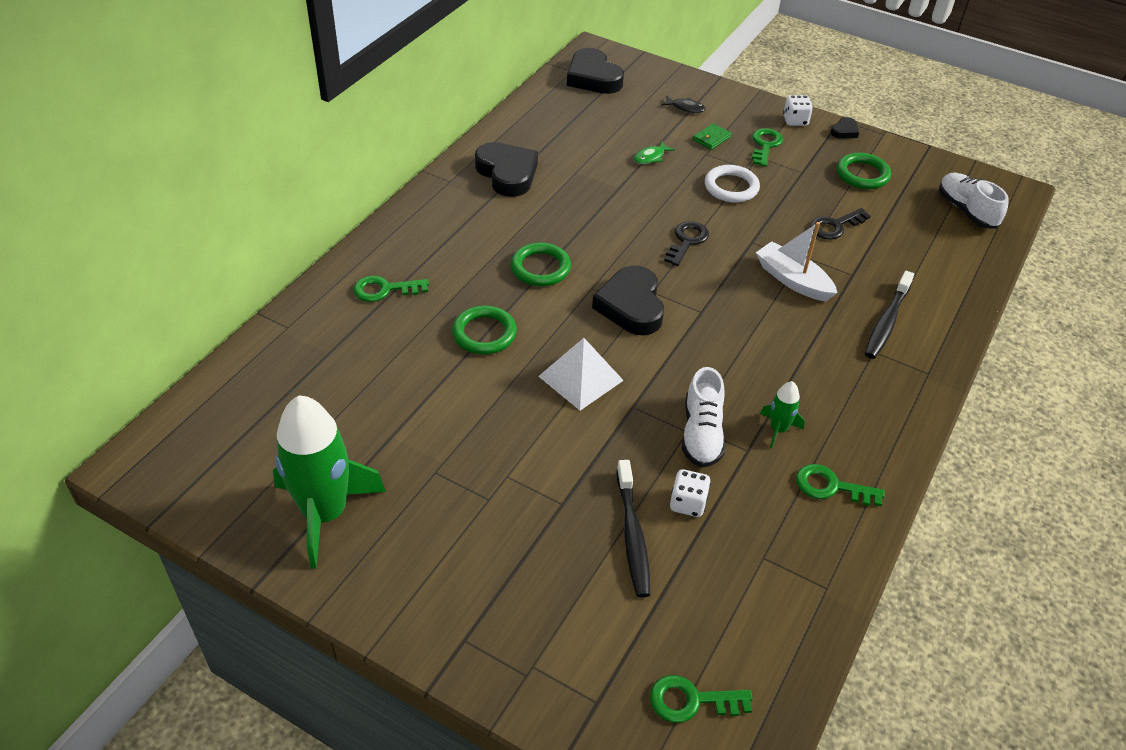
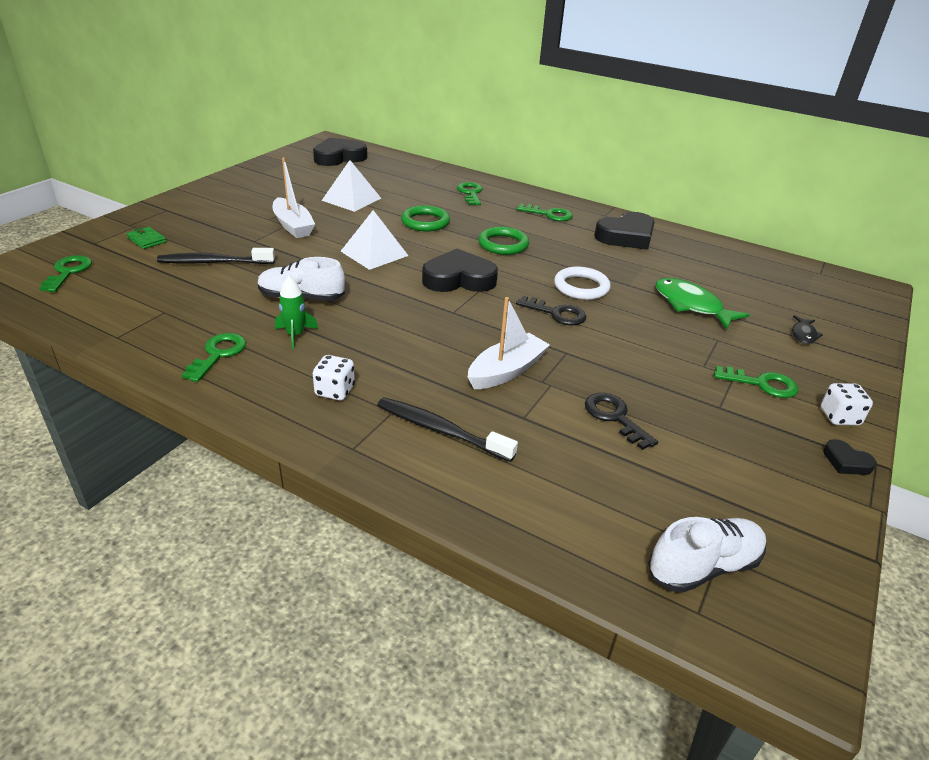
camera: 90 degrees right, 10 degrees down
(325, 513) = (277, 178): green rocket -> none
(411, 412) = (351, 199): none -> white pyramid
(451, 224) = (549, 214): none -> green key
(510, 467) = (293, 226): none -> white boat
(593, 77) = (818, 283): black heart -> black heart (339, 157)
(650, 157) = (691, 305): green fish -> green fish, size x1.93
(687, 503) = (232, 285): white dice -> white dice (335, 391)
(711, 138) = (751, 346): green wallet -> green wallet (146, 240)
(731, 187) = (661, 349): white ring -> white ring (581, 287)
(862, 174) = (743, 462): green ring -> none

